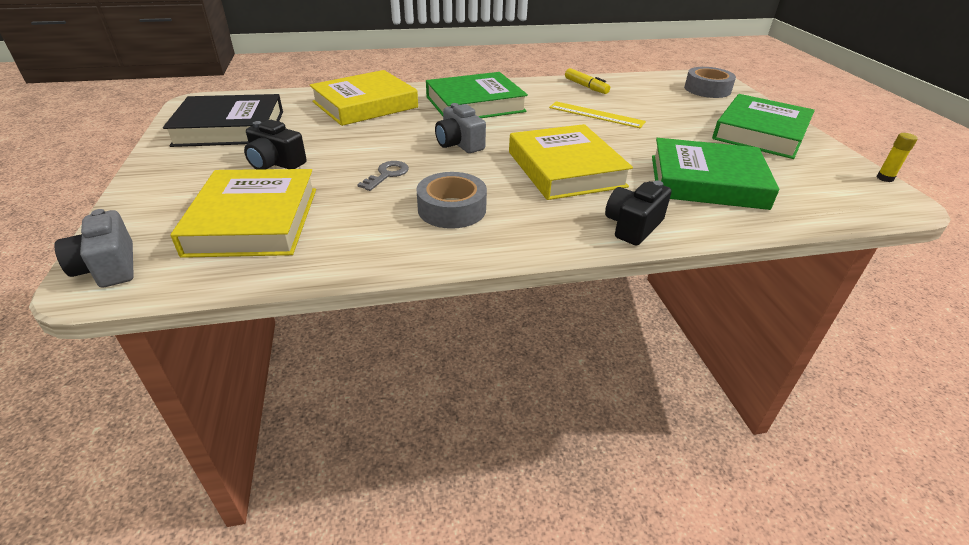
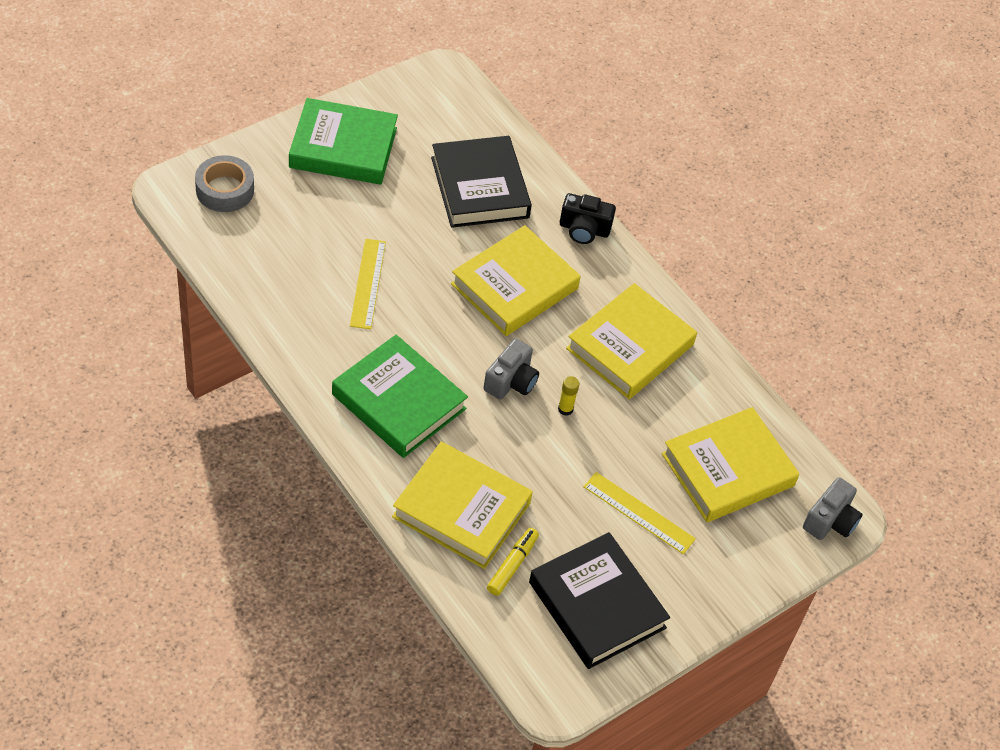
camera: 120 degrees left, 15 degrees up
(275, 163) = (638, 513): black camera -> yellow ruler
(387, 175) = (605, 414): grey key -> none
(452, 209) = (630, 347): grey tape -> yellow book
(586, 87) = (278, 307): yellow marker -> yellow marker (512, 565)
(706, 181) = (480, 187): green book -> black book
(884, 178) = (403, 73): yellow glue stick -> yellow glue stick (565, 409)

